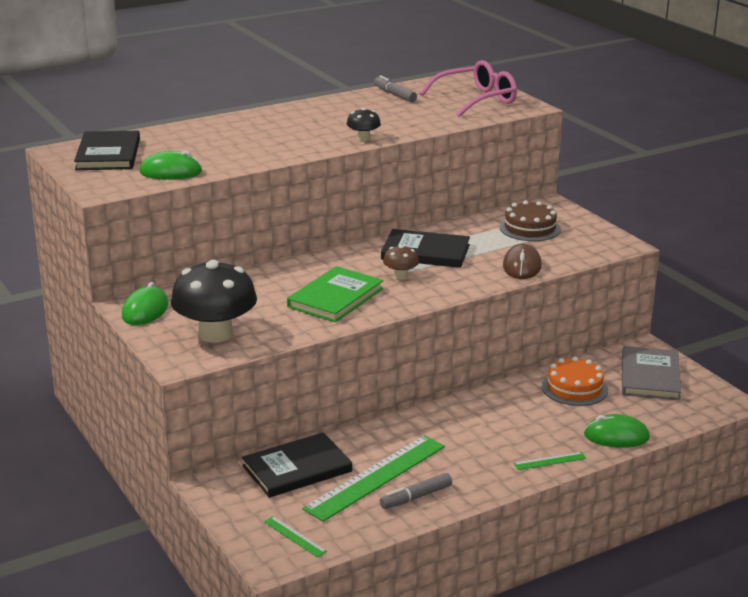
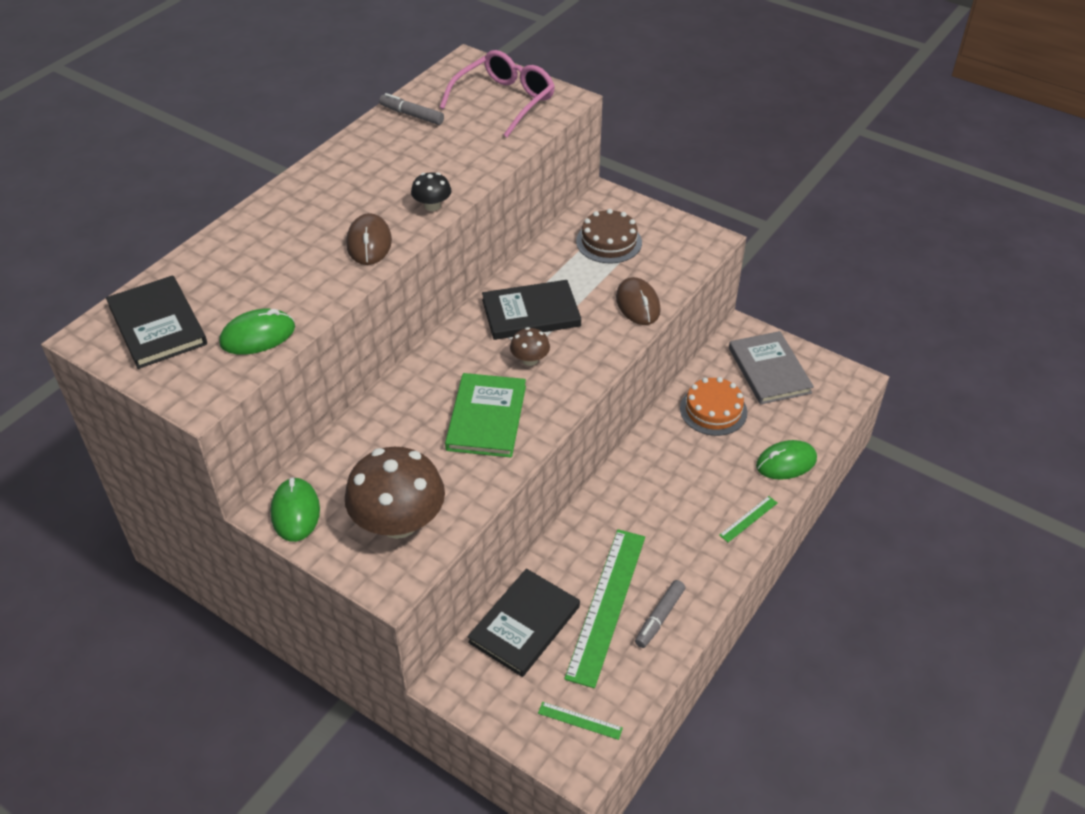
camera: 25 degrees left, 20 degrees up
(215, 334) = (399, 522): black mushroom -> brown mushroom
(296, 146) = (369, 243): none -> brown mouse

